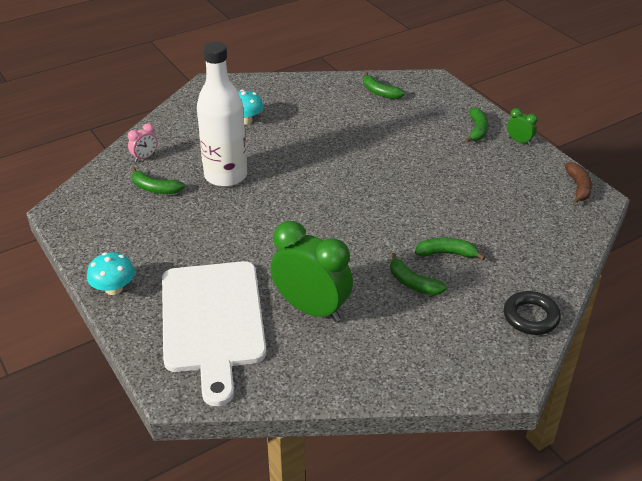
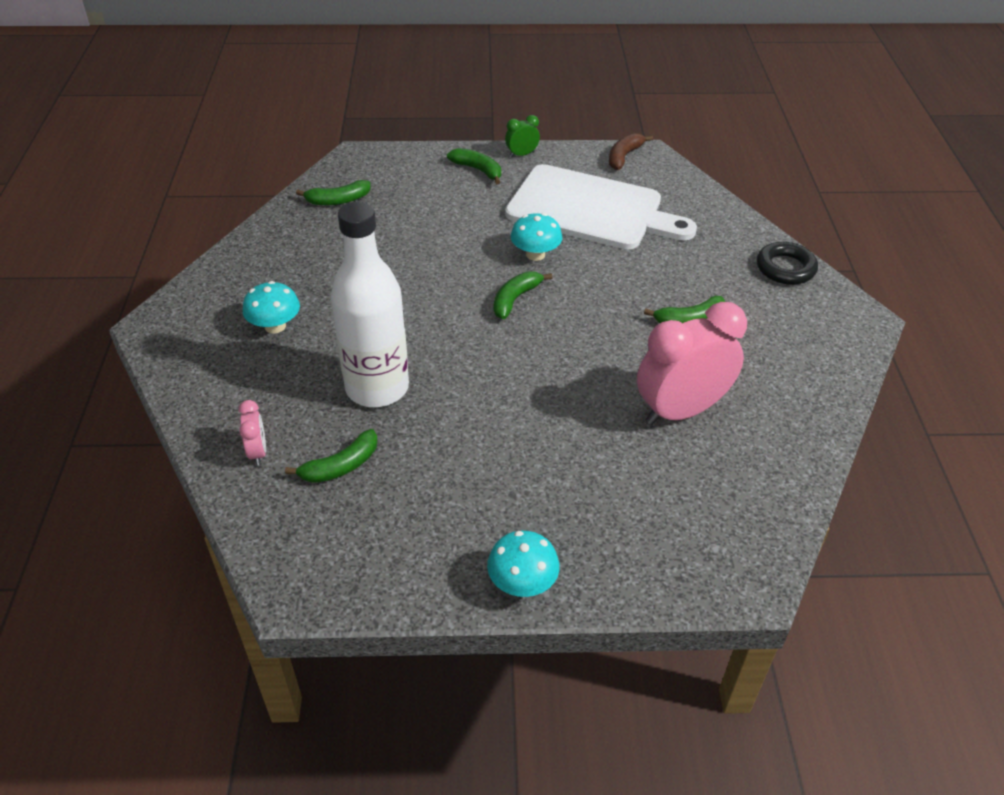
camera: 60 degrees left, 5 degrees up
(212, 321) = (649, 504): white cutting board -> white cutting board (590, 209)
(311, 309) = (681, 411): green clock -> pink clock
(411, 188) = (535, 254): none -> turquoise mushroom
(447, 253) = (660, 278): green banana -> green banana (515, 299)
(578, 187) = (624, 156): brown banana -> brown banana turned 90 degrees counterclockwise

